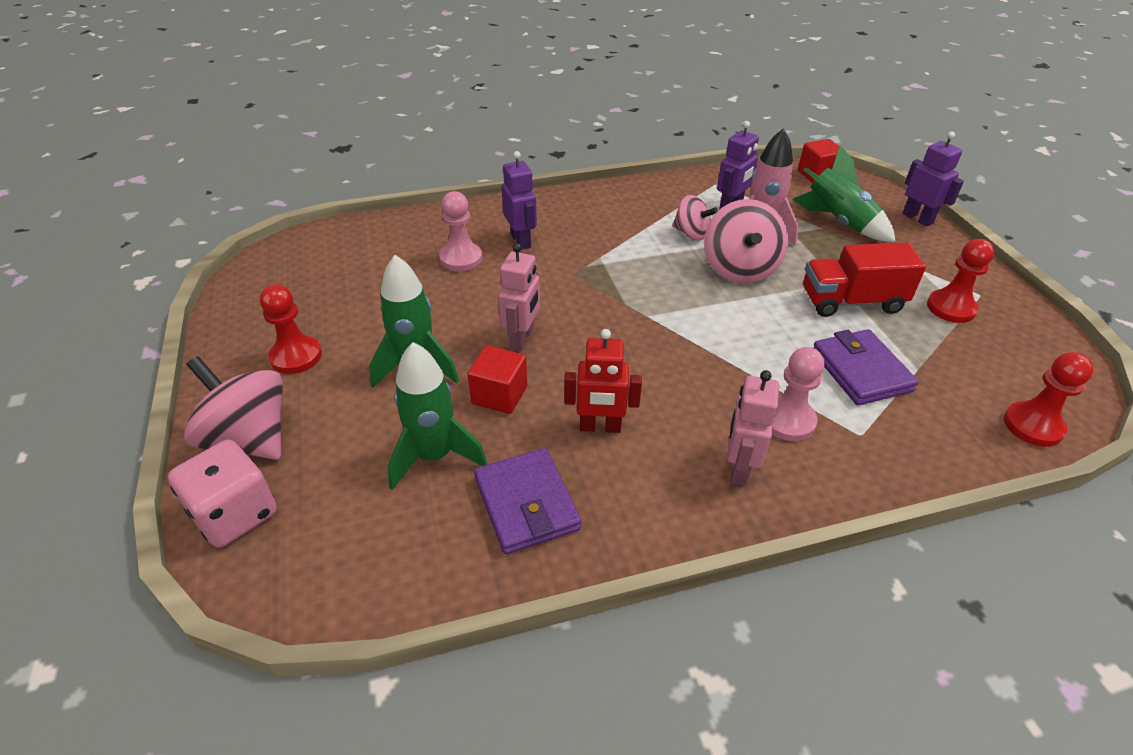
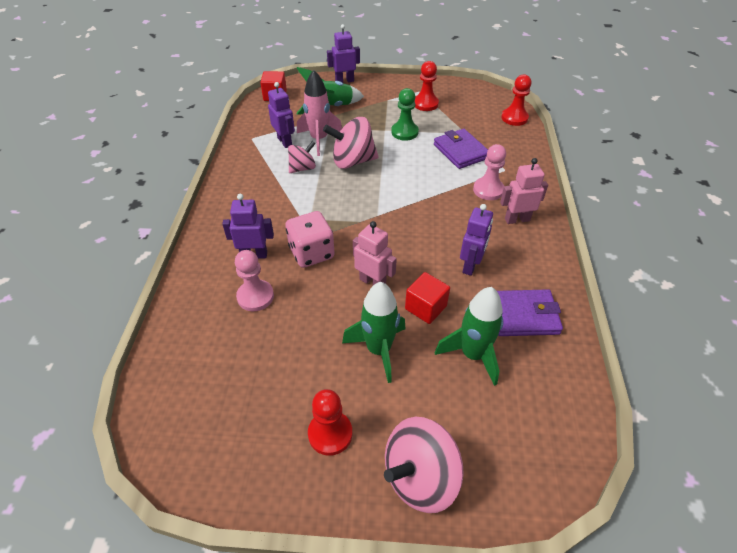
camera: 70 degrees left, 5 degrees up
(235, 514) = (498, 490): pink dice -> pink dice (311, 253)
(600, 427) = (470, 265): red robot -> purple robot
(739, 269) = (352, 161): pink spinning top -> pink spinning top turned 150 degrees clockwise
(739, 468) = (517, 219): pink robot -> pink robot turned 135 degrees clockwise
(851, 301) = (404, 132): red truck -> green pawn
(861, 371) = (460, 151): purple wallet -> purple wallet turned 60 degrees clockwise

